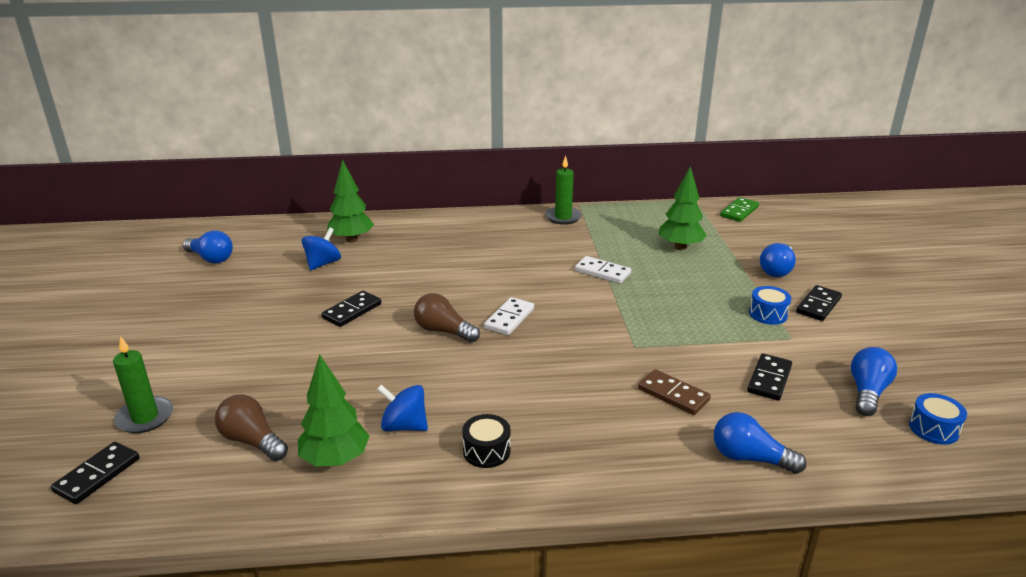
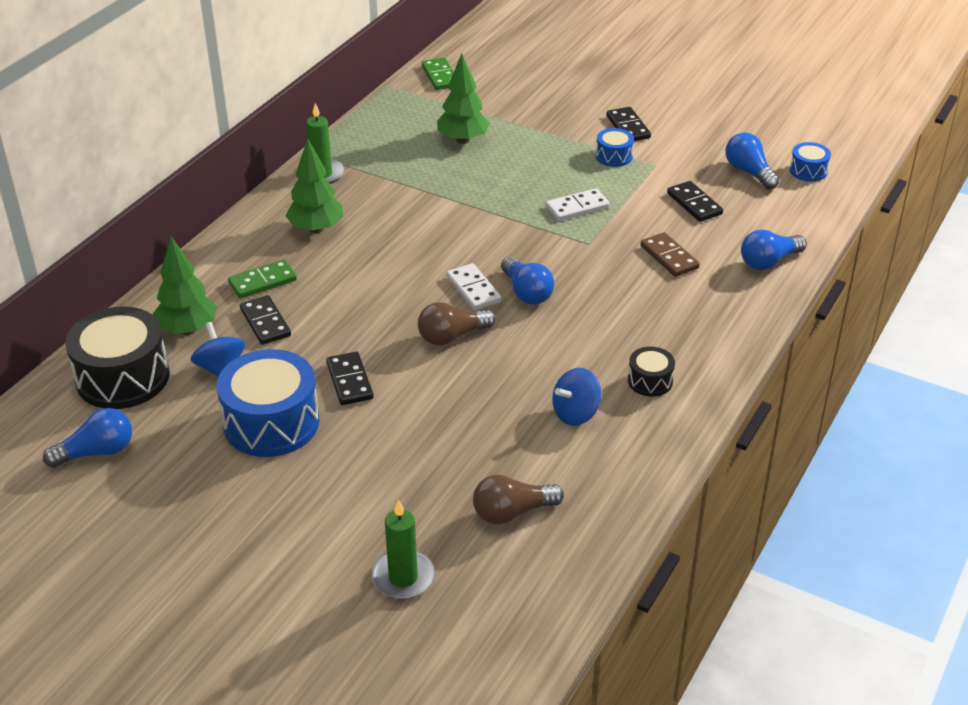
camera: 55 degrees left, 10 degrees up
(97, 475) = (471, 629): black domino -> black domino (265, 322)
(282, 301) = (271, 423): none -> blue drum
(287, 239) = (123, 377): none -> black drum
(335, 460) = (586, 469): green tree -> green tree (316, 229)
(425, 243) = (262, 282): none -> green domino
(602, 272) = (455, 202): white domino -> white domino (577, 207)
(673, 395) = (669, 257): brown domino -> brown domino turned 75 degrees clockwise
(777, 270) = (557, 115): blue light bulb -> blue light bulb (526, 292)

